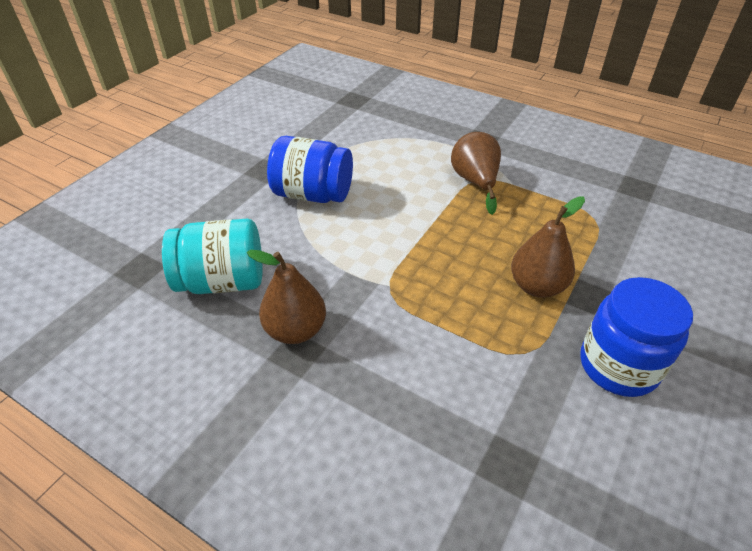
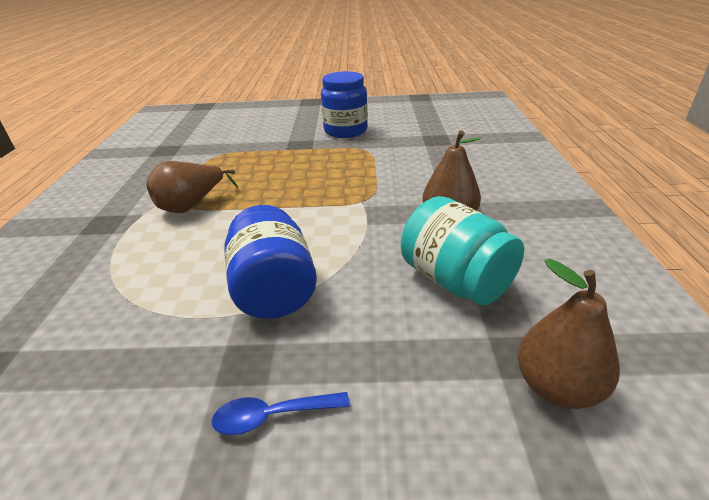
camera: 120 degrees left, 10 degrees down
(223, 169) = (272, 416): none -> blue spoon
(537, 286) = (306, 157): brown pear -> brown pear (557, 387)

